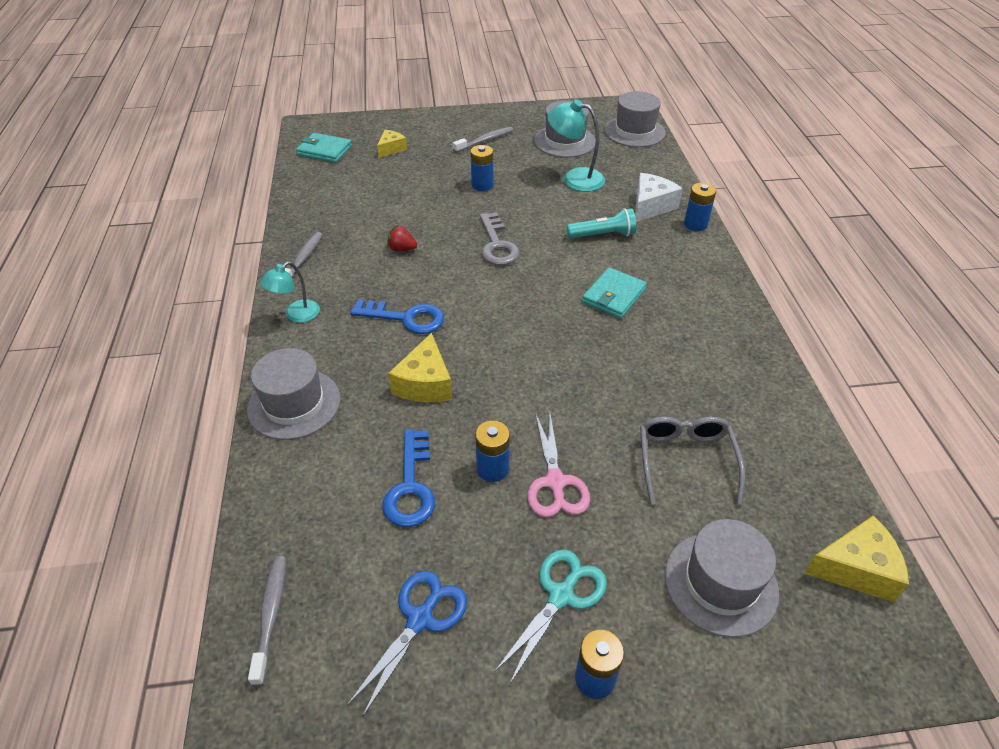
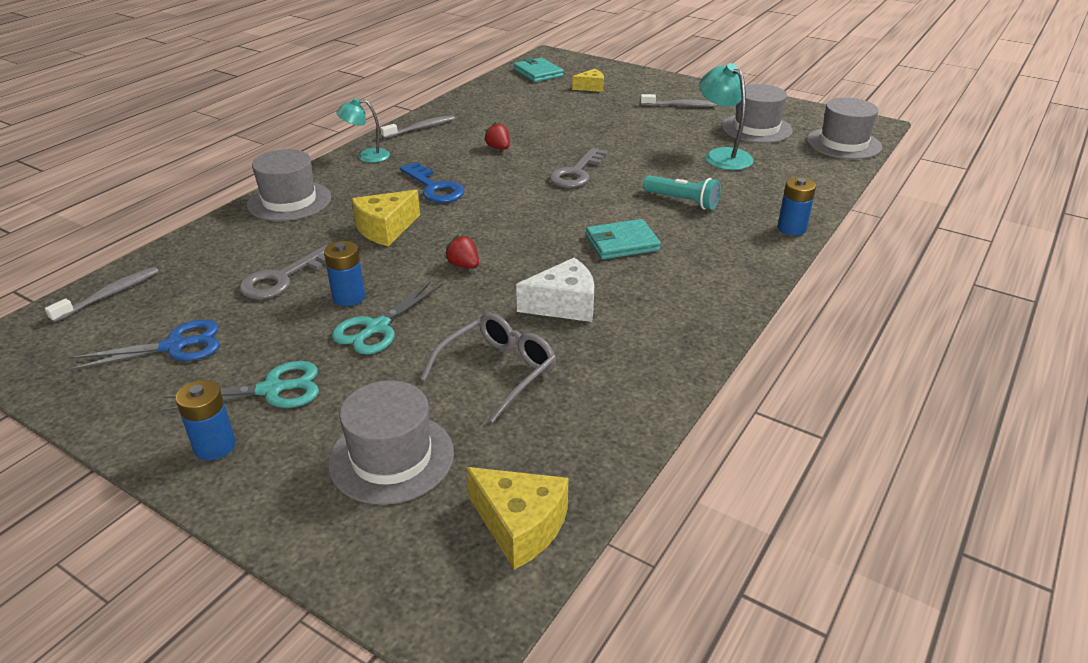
camera: 40 degrees right, 10 degrees down
(411, 487) = (283, 278): blue key -> grey key
(482, 185) = (628, 132): blue battery -> none
(536, 382) = (464, 265): none -> red strawberry
(555, 482) = (377, 328): pink scissors -> turquoise scissors
(651, 206) = (766, 199): white cheese -> white cheese (564, 305)

